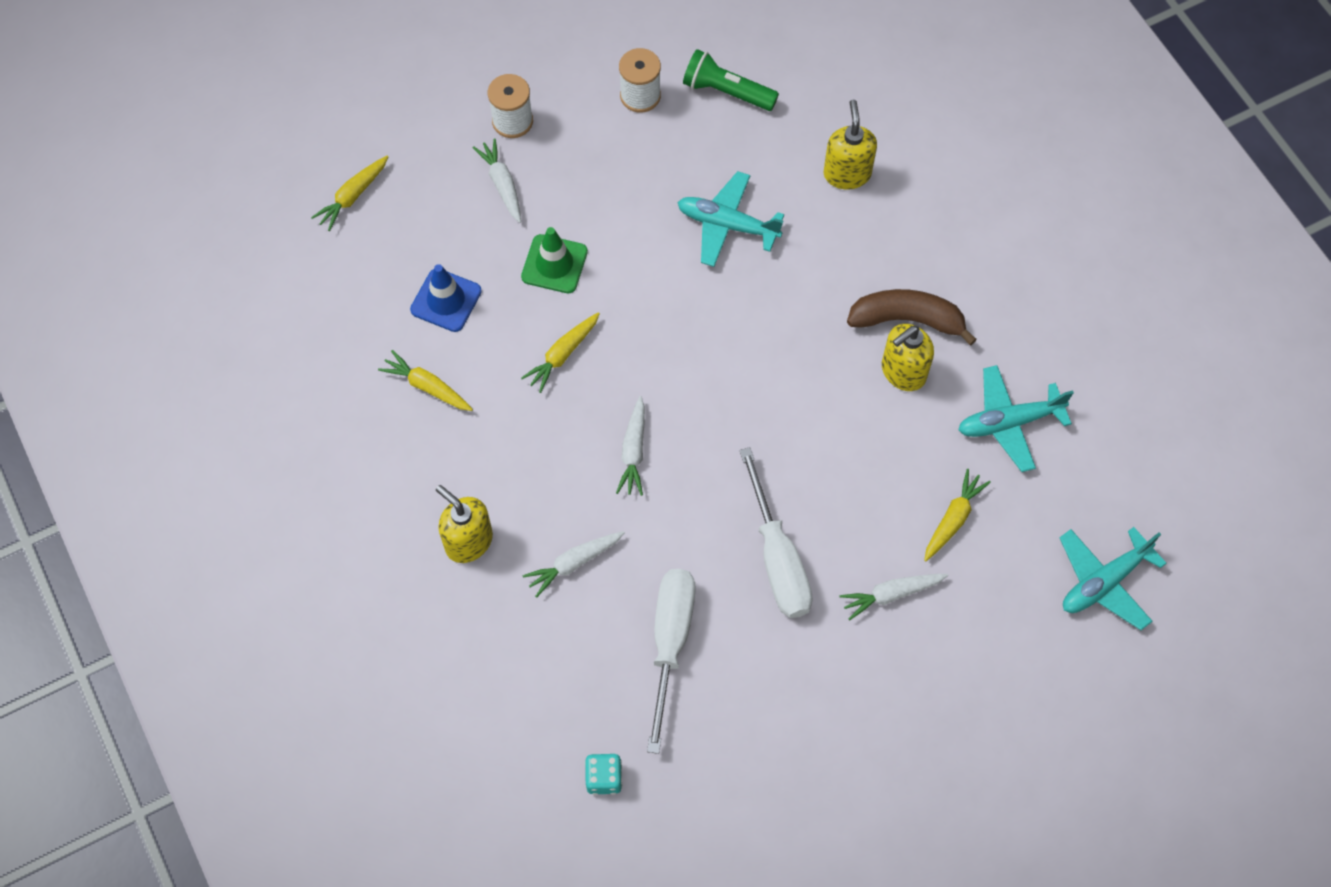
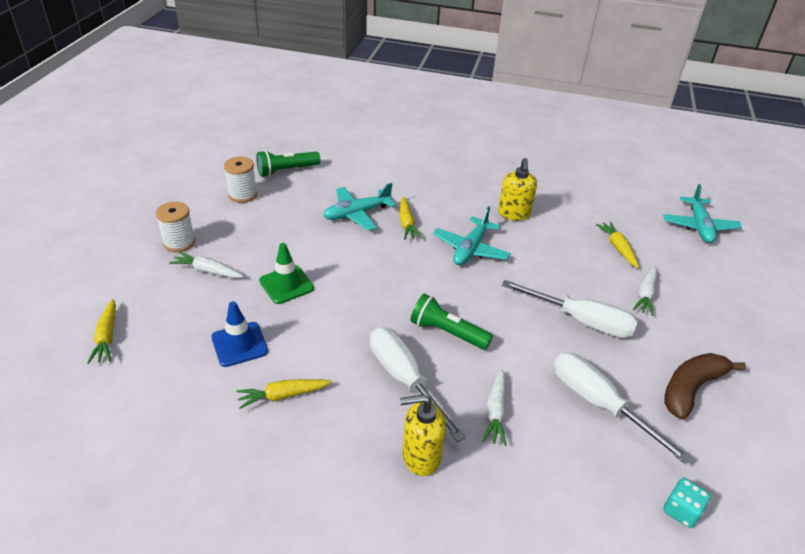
camera: 50 degrees left, 25 degrees down
(538, 463) = (404, 379): none -> white screwdriver
(562, 355) = (347, 319): yellow carrot -> yellow carrot (406, 223)
(633, 451) = (447, 332): white carrot -> green flashlight
(847, 173) = (384, 166): yellow soap dispenser -> none
(907, 320) = (486, 196): brown banana -> brown banana (691, 389)
(1009, 422) = (579, 202): turquoise plane -> turquoise plane (470, 249)

